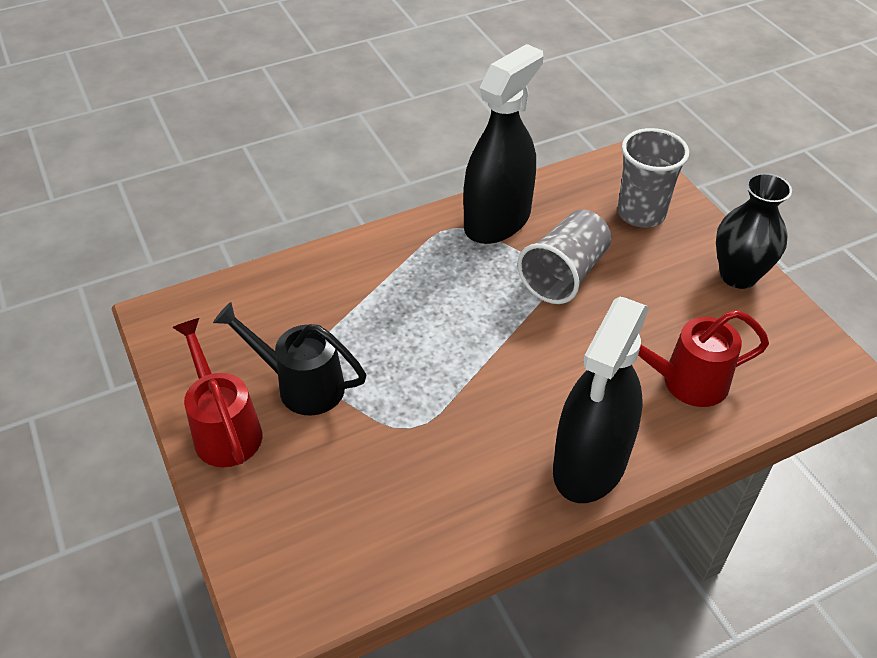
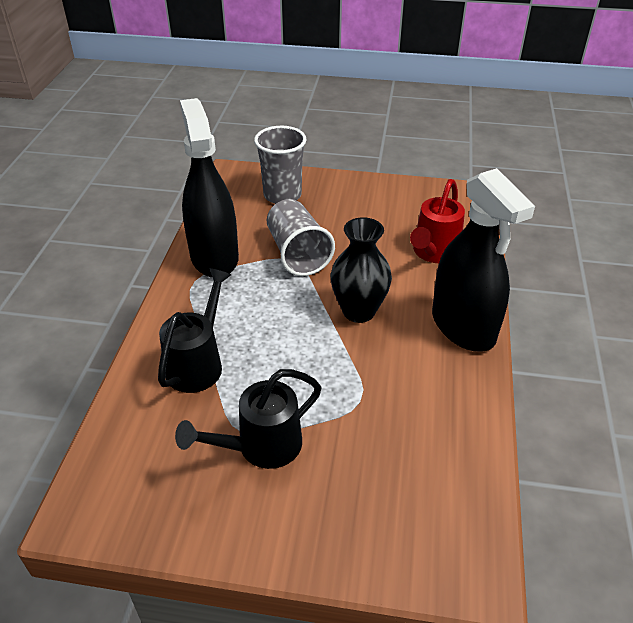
camera: 55 degrees left, 5 degrees down
(224, 429) = (260, 524): red watering can -> none
(358, 290) = (198, 363): none -> black watering can
(738, 275) = (372, 189): black vase -> black vase (359, 311)

